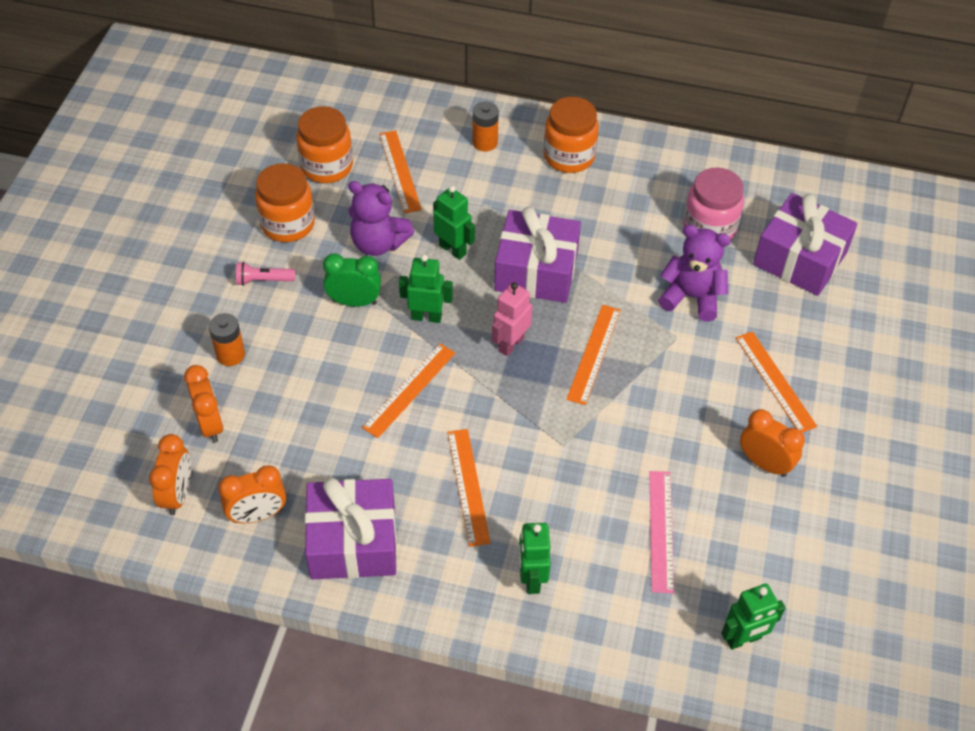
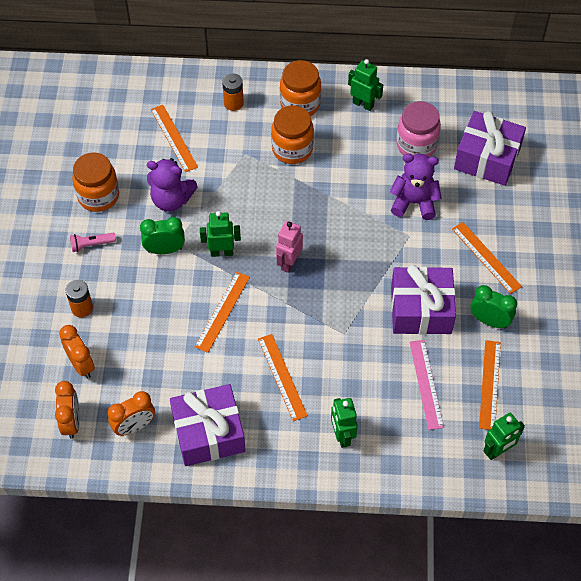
camera: 10 degrees left, 5 degrees up
(327, 166) = (116, 143): orange jar -> orange jar (292, 149)
(453, 249) = (229, 195): green robot -> green robot (363, 104)
(536, 270) = (295, 201): purple gift -> purple gift (421, 309)
(594, 354) = (351, 259): orange ruler -> orange ruler (489, 384)
(764, 463) = (489, 321): orange clock -> green clock

